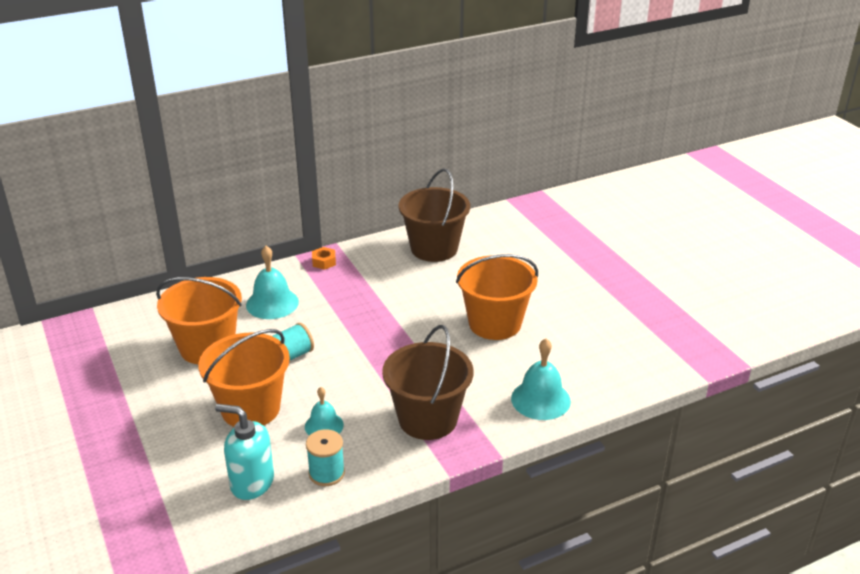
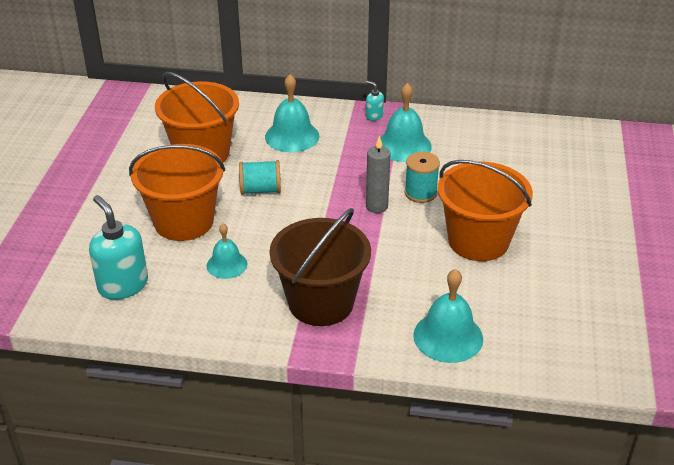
camera: 35 degrees right, 5 degrees up
(324, 262) = (374, 116): orange nut -> turquoise soap dispenser
(326, 473) = (187, 308): turquoise spool -> turquoise spool (420, 193)
(370, 276) = (403, 145): none -> turquoise bell
(397, 330) = (377, 206): none -> grey candle
(434, 248) = (492, 142): brown bucket -> none

